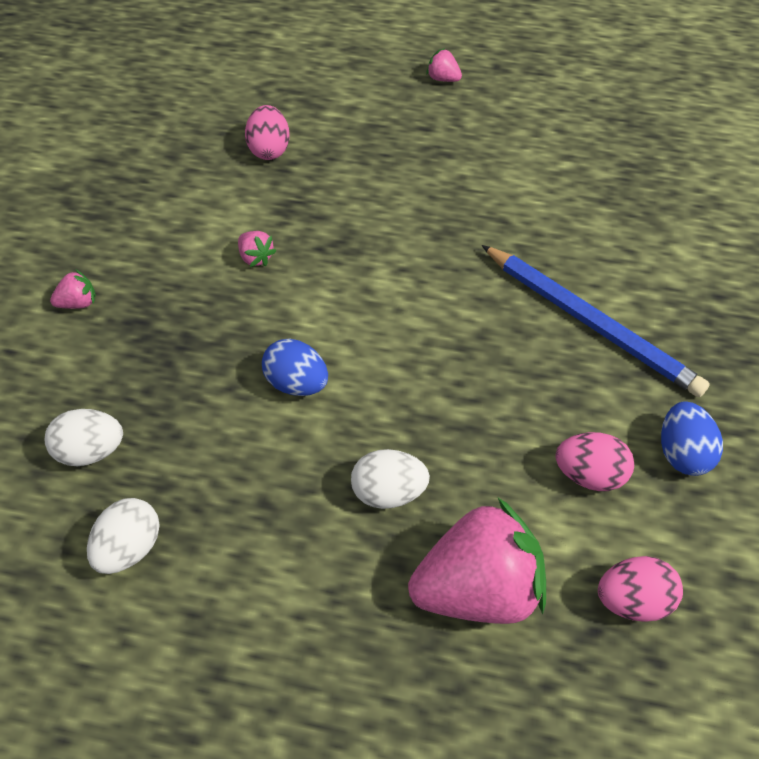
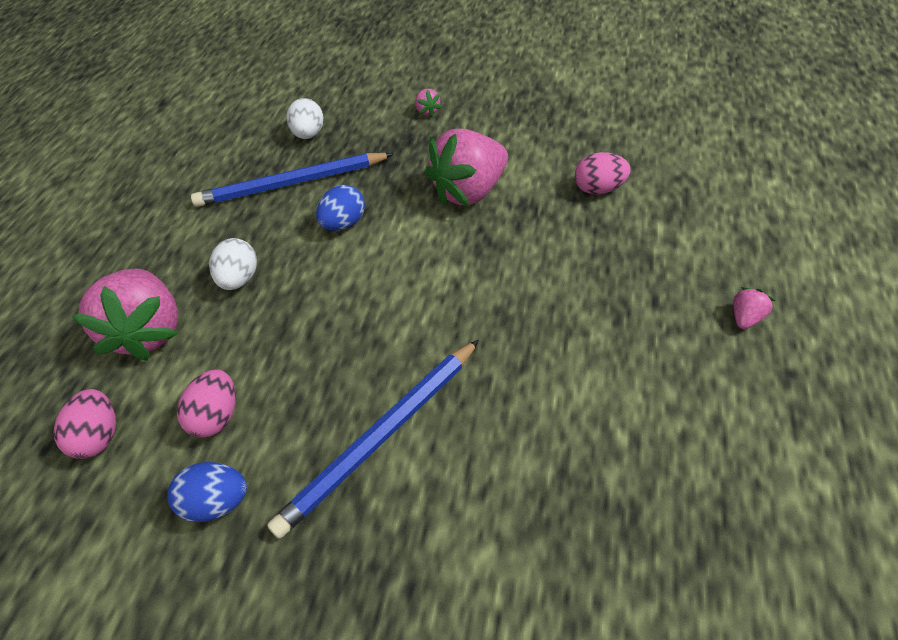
camera: 95 degrees right, 5 degrees down
(130, 546) = (238, 159): white egg -> none
(206, 457) = (292, 183): none -> blue pencil
(256, 257) = (469, 191): pink strawberry -> pink strawberry, size x2.47

